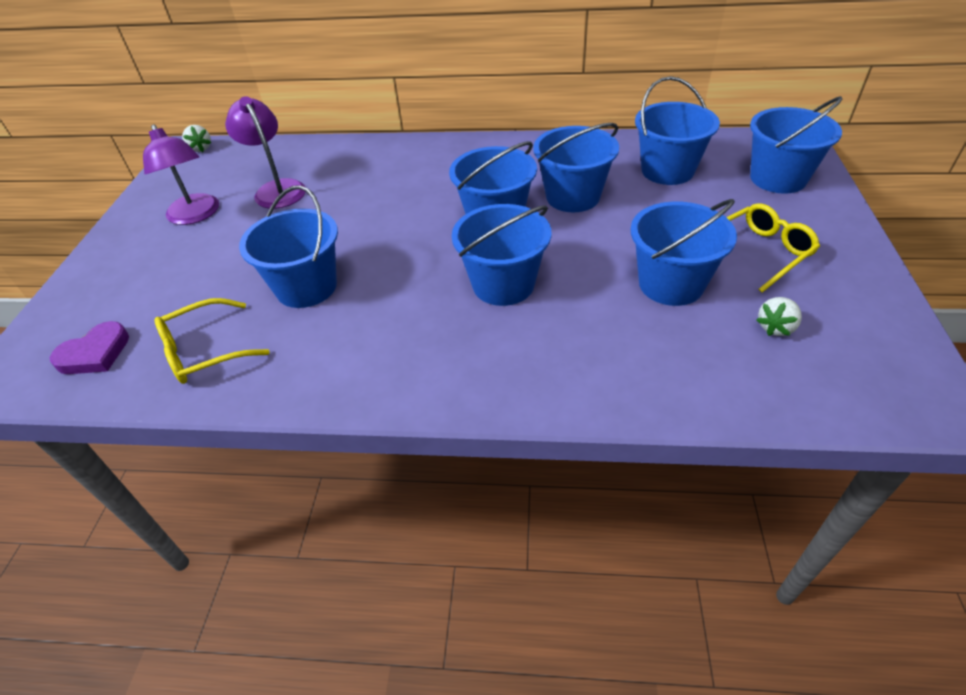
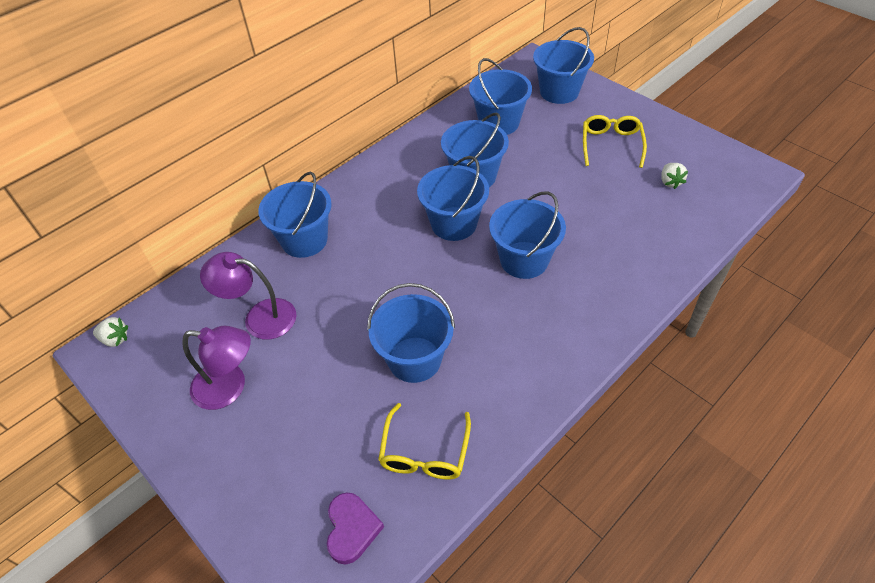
camera: 50 degrees left, 5 degrees up
(671, 284) = (599, 193): blue bucket -> blue bucket (304, 240)

